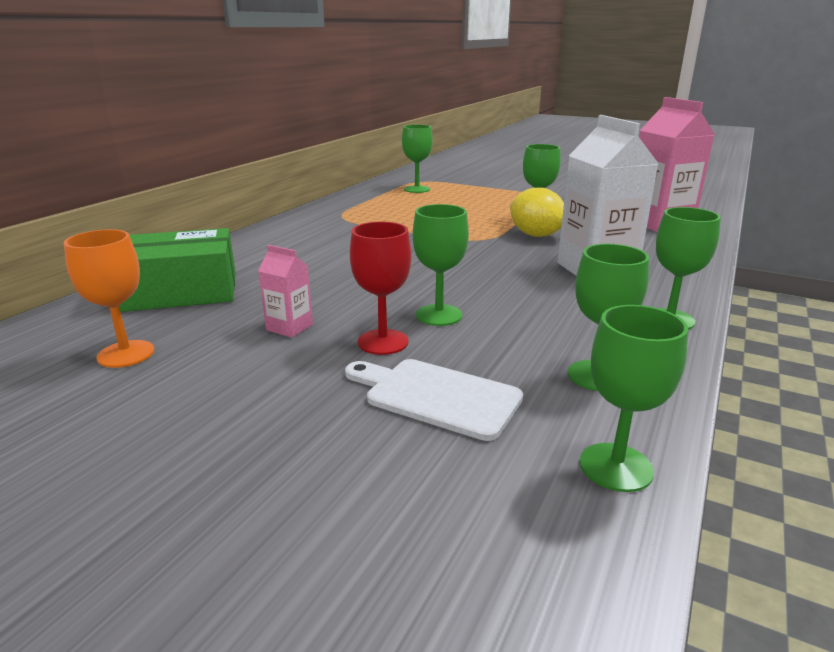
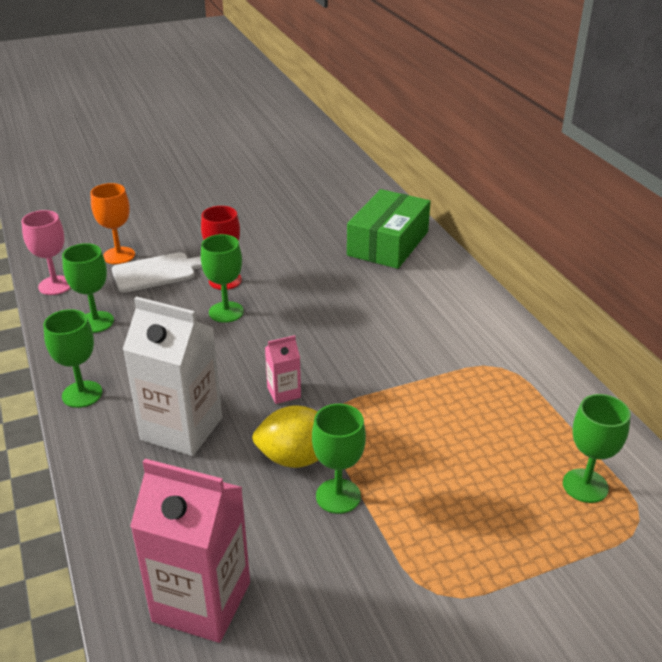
camera: 130 degrees right, 10 degrees up
(126, 354) = (317, 216): orange goblet -> orange goblet (119, 255)
(289, 327) = (284, 261): pink carton -> pink carton (284, 392)
(616, 467) = (55, 285): green goblet -> pink goblet

